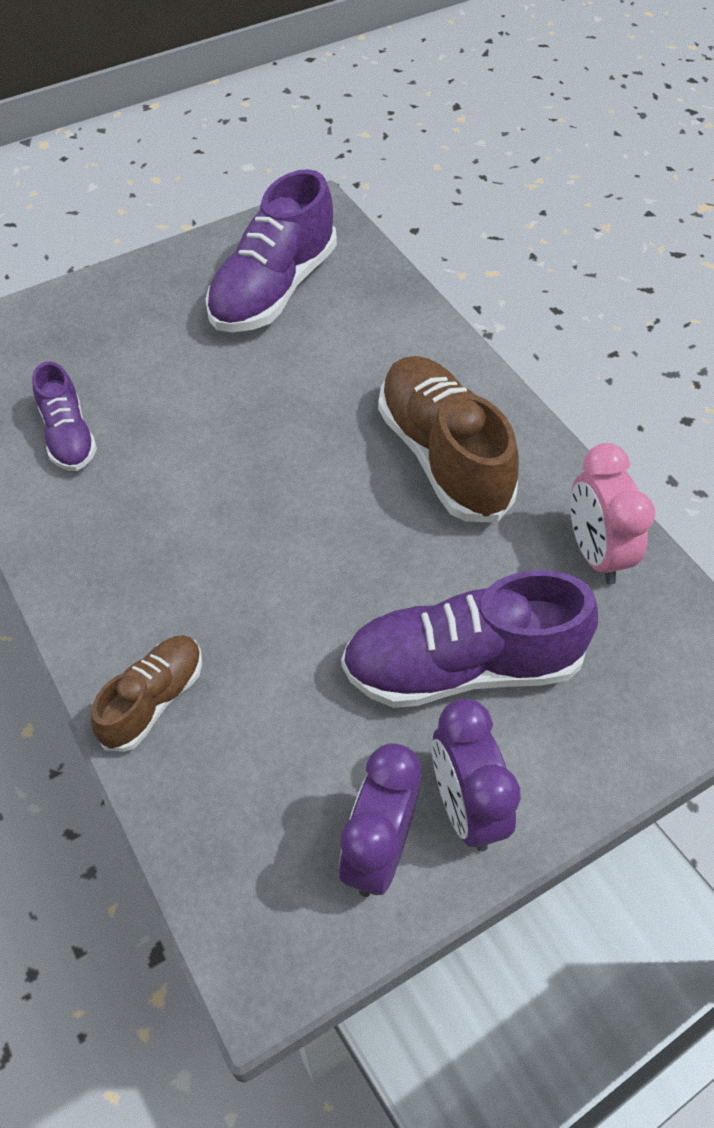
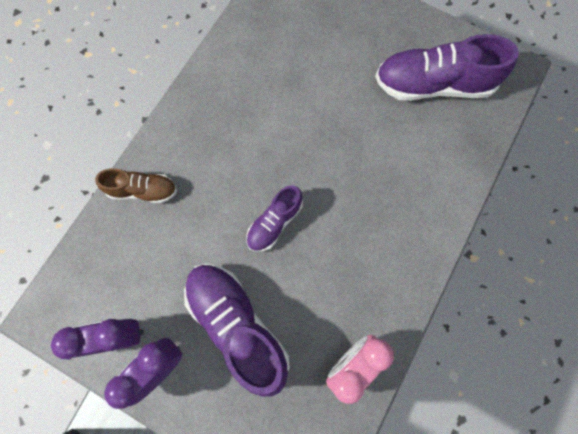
camera: 60 degrees right, 20 degrees up
(68, 436) = (266, 54): purple shoe -> purple shoe (274, 223)
(443, 456) = (369, 244): brown shoe -> none

